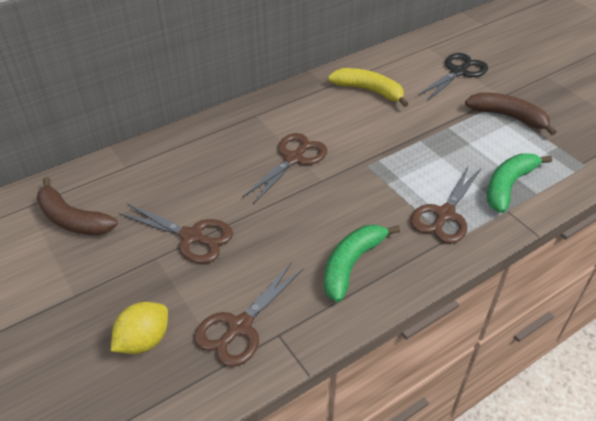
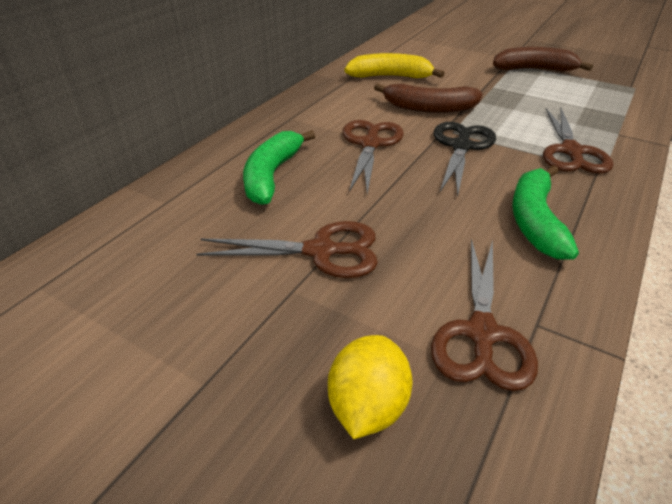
camera: 25 degrees left, 5 degrees down
(72, 219) = (127, 283): brown banana -> brown banana (429, 108)
(458, 72) = (456, 49): black scissors -> black scissors (461, 147)
(508, 186) = (596, 116): green banana -> green banana (272, 175)

